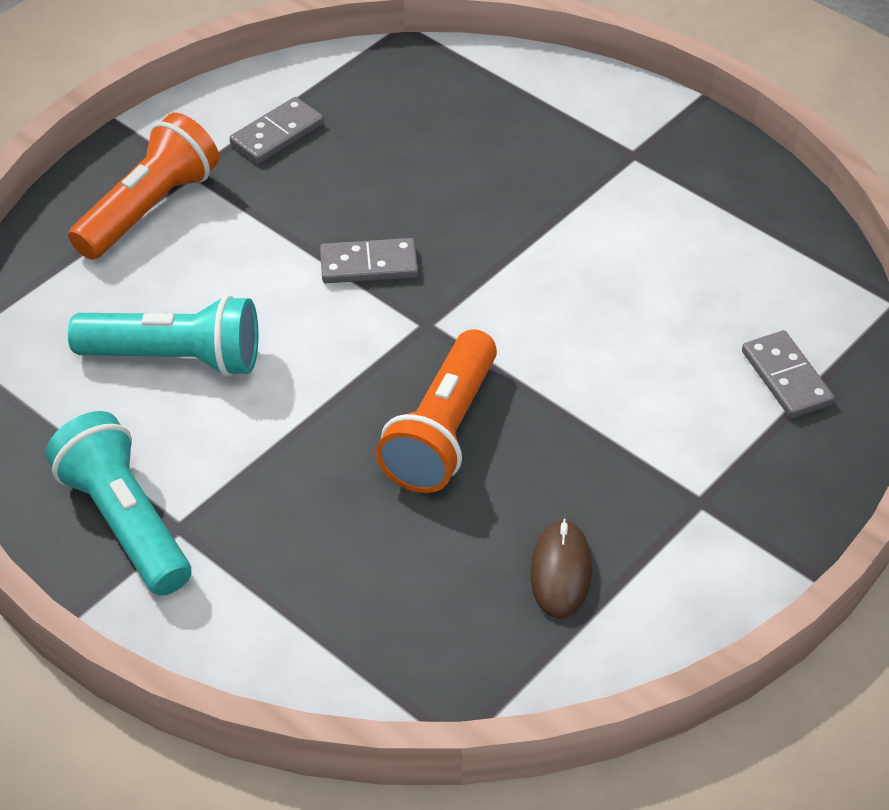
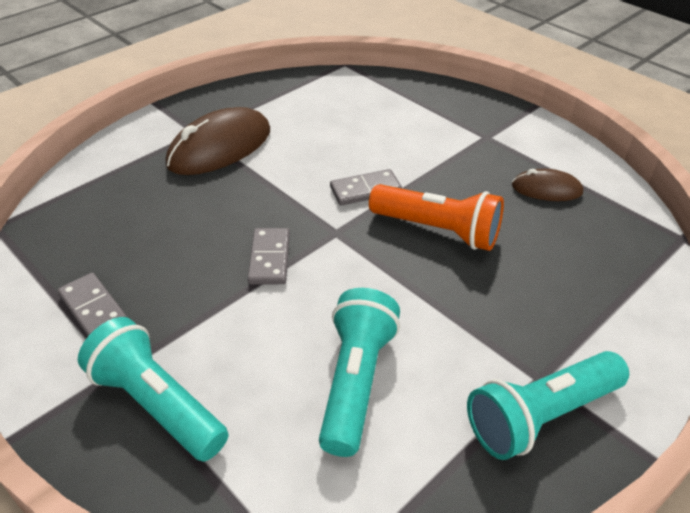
camera: 85 degrees left, 5 degrees down
(149, 208) = (157, 404): orange flashlight -> turquoise flashlight
(599, 184) = (220, 148): none -> brown mouse
(786, 378) = (396, 101): grey domino -> grey domino (365, 190)

